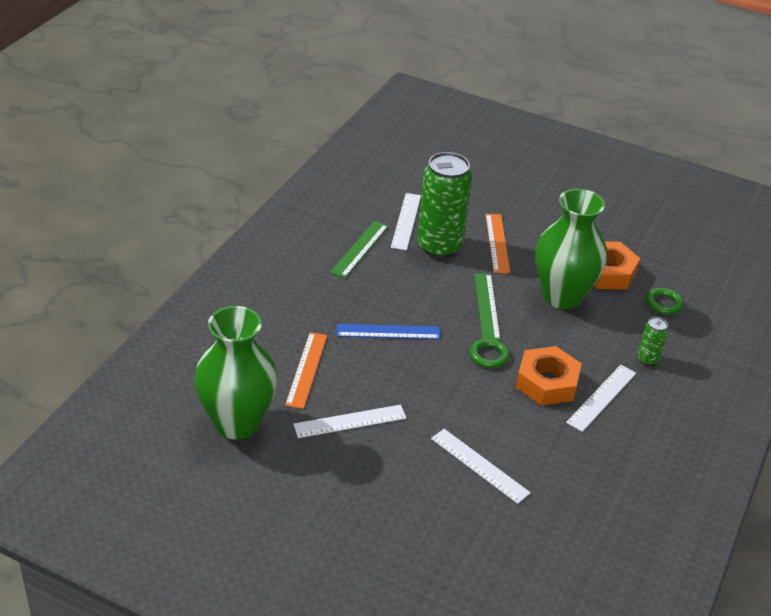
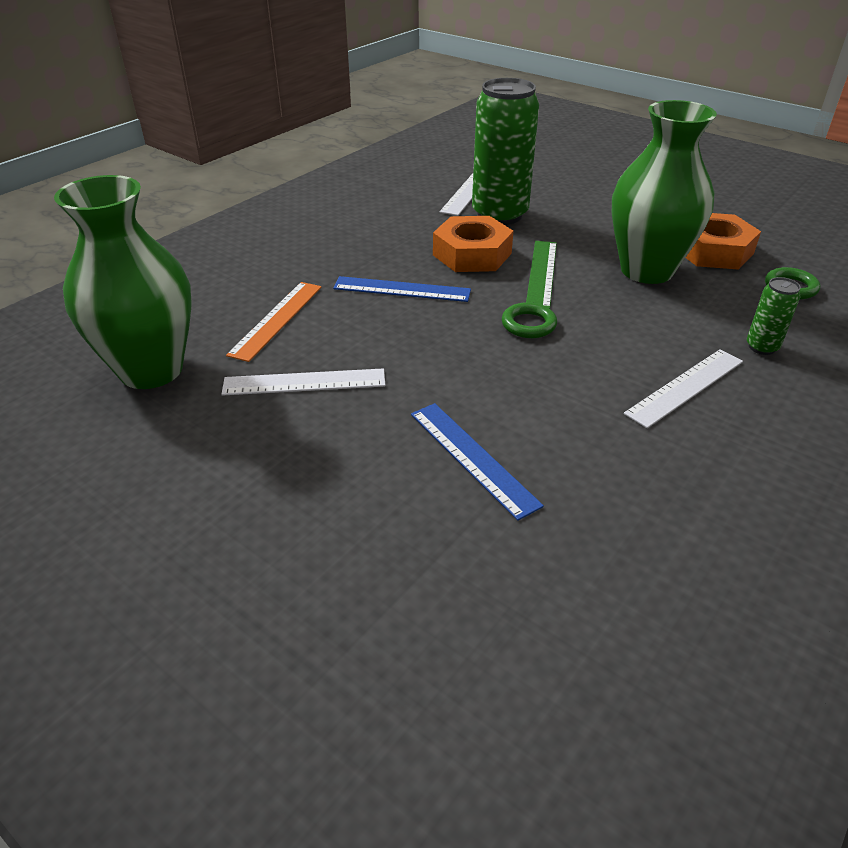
camera: 15 degrees right, 0 degrees up
(360, 249) = (402, 211): green ruler -> none
(479, 465) = (472, 458): white ruler -> blue ruler
(497, 243) = (573, 216): orange ruler -> none
(547, 382) = (605, 362): orange nut -> orange nut (472, 254)

